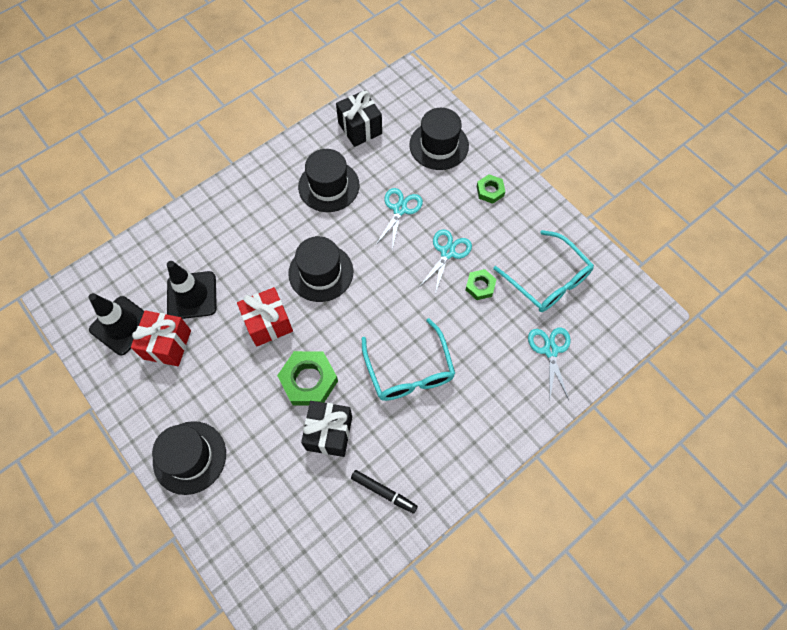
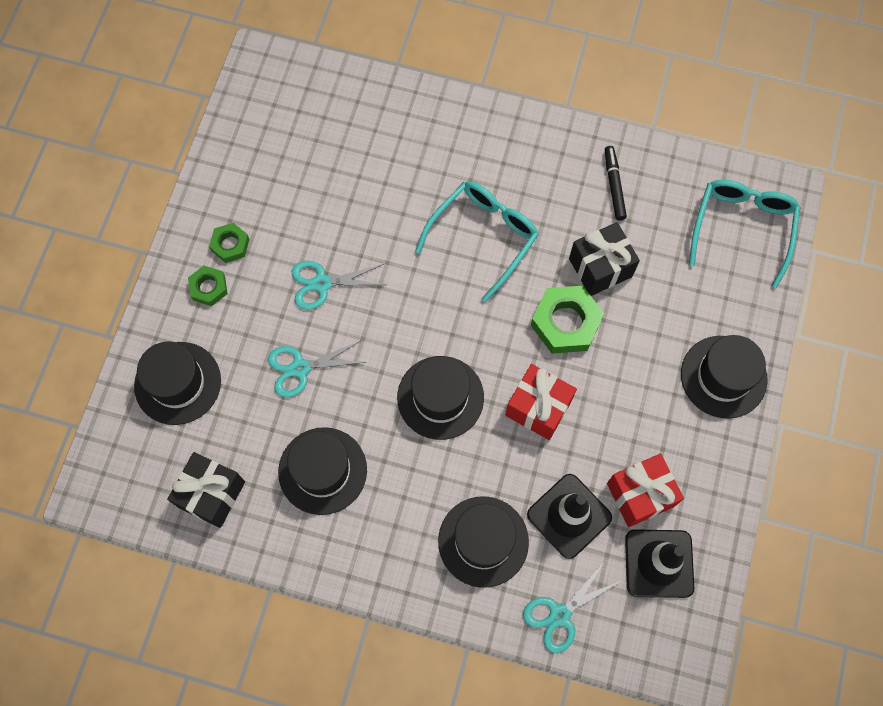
camera: 125 degrees left, 5 degrees up
(219, 241) = (483, 541): none -> black hat
(480, 286) = (341, 228): green nut -> green nut (230, 245)
(548, 280) = (287, 168): turquoise glasses -> turquoise glasses (742, 227)
(550, 350) = (367, 125): turquoise scissors -> turquoise scissors (560, 615)

